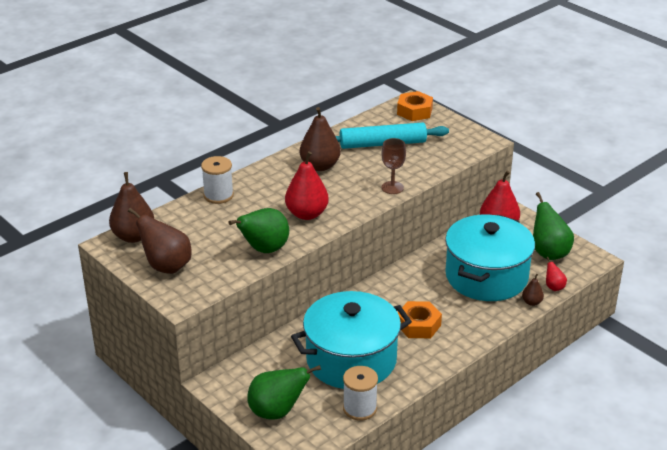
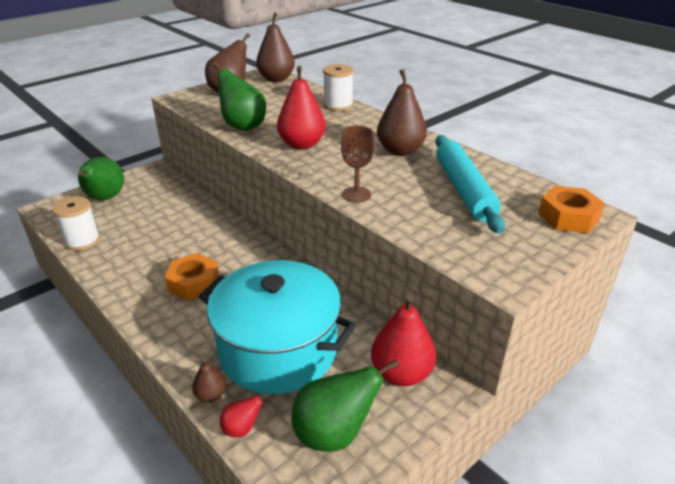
camera: 90 degrees right, 0 degrees up
(351, 359) = (155, 236): turquoise pot -> none

